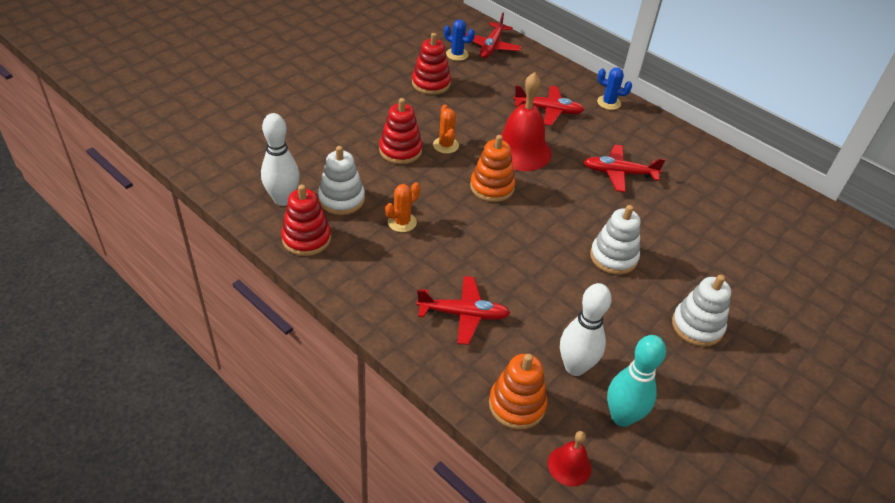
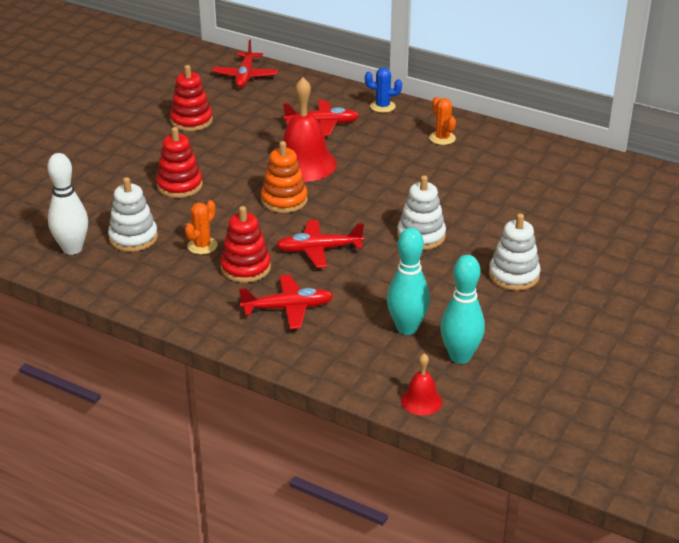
camera: 10 degrees left, 10 degrees down
(306, 238) = (109, 277): red stacking toy -> red stacking toy (245, 268)
(445, 145) = (225, 173): orange cactus -> orange cactus (442, 138)
(457, 54) = (210, 89): blue cactus -> none
(517, 405) = (360, 366): orange stacking toy -> none
(575, 367) = (407, 328): white bowling pin -> turquoise bowling pin
(619, 173) = (408, 166): red plane -> red plane (318, 250)

